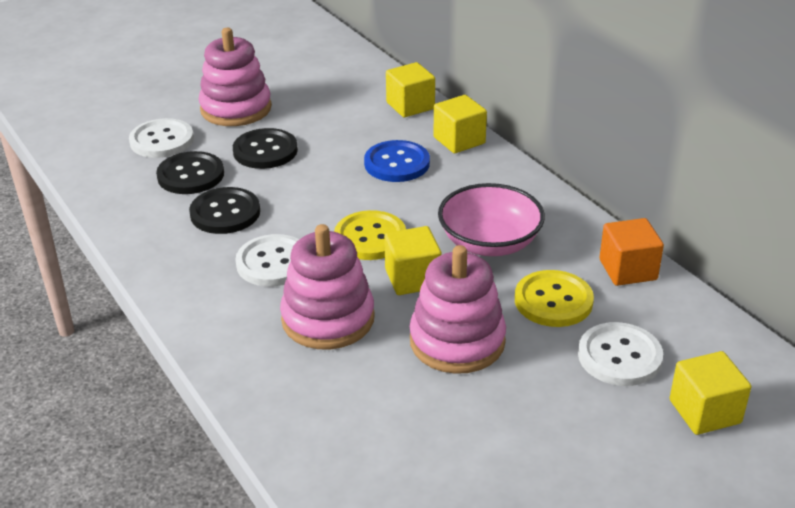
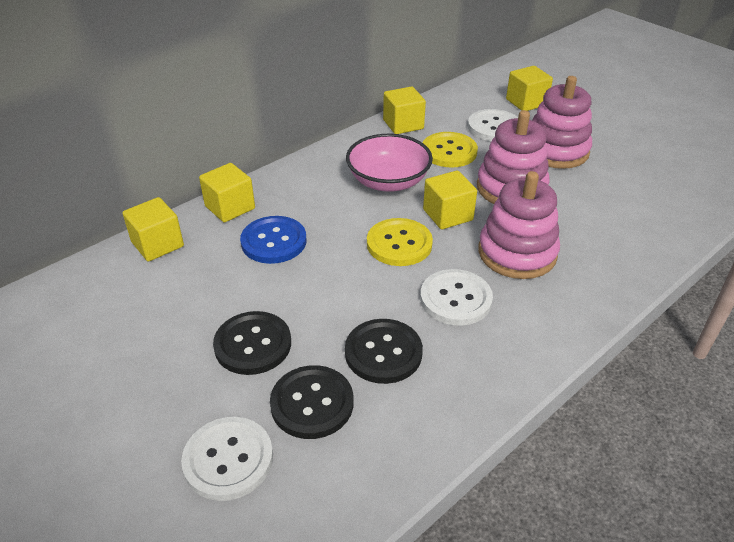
camera: 100 degrees left, 5 degrees up
(236, 109) = (146, 395): pink stacking toy -> pink stacking toy (556, 151)
(628, 270) = (403, 124): orange cube -> yellow cube

